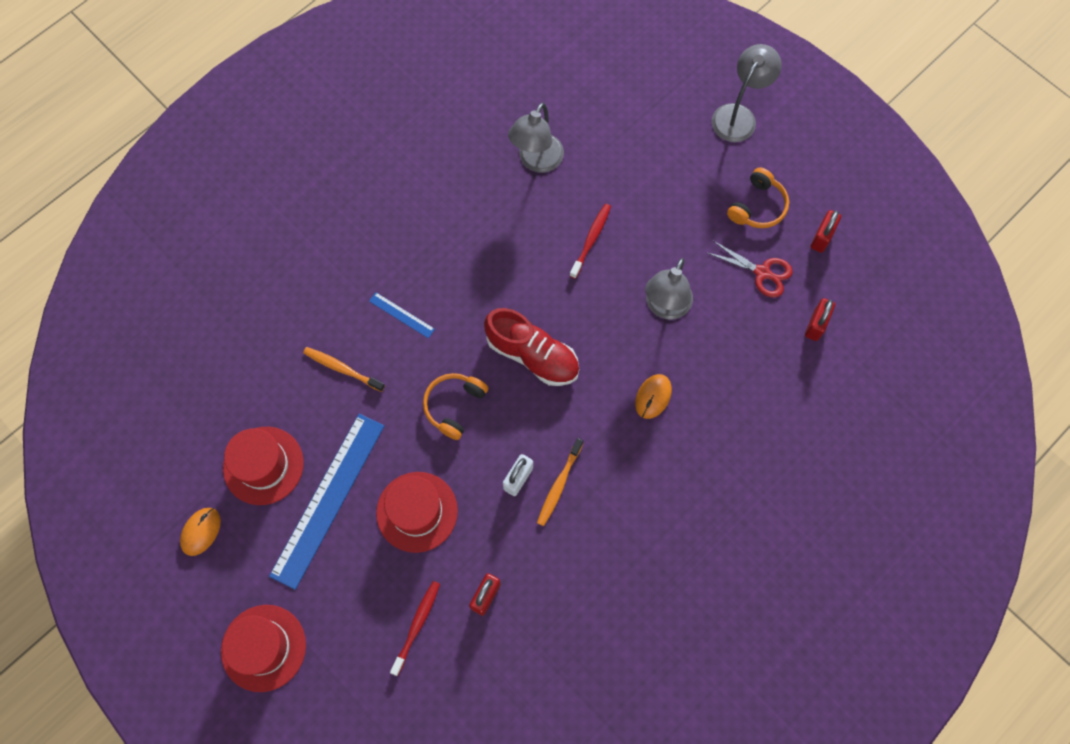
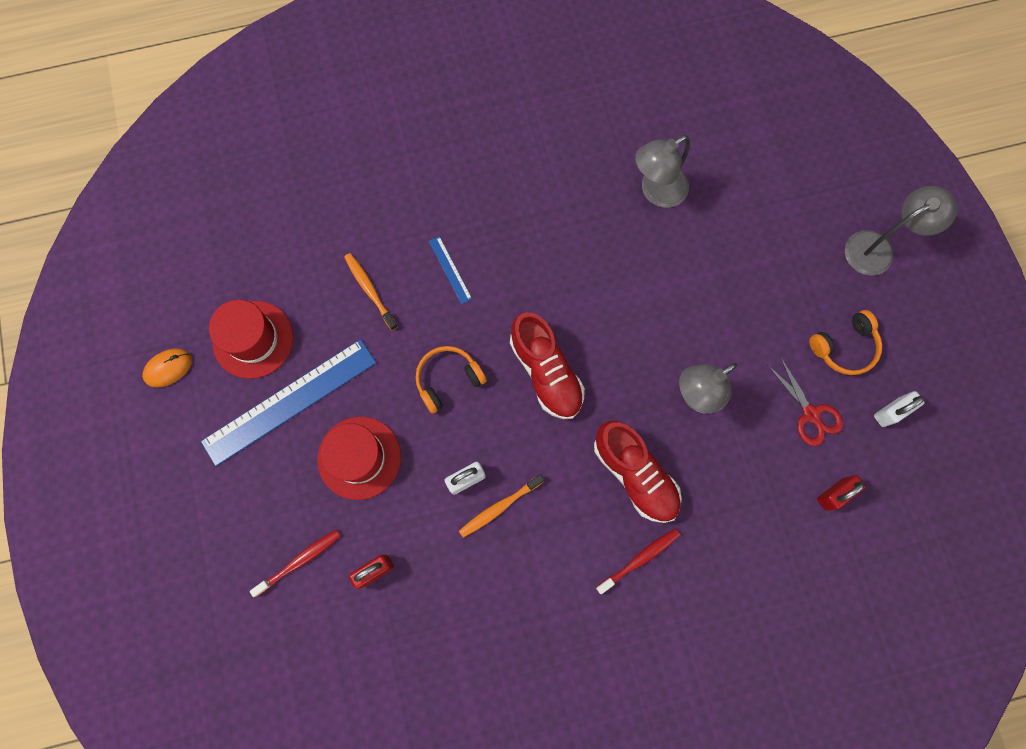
camera: 30 degrees right, 5 degrees up
(263, 648) = (160, 502): red hat -> none
(591, 240) = (663, 293): red toothbrush -> red toothbrush (639, 559)
(653, 397) = (635, 474): orange mouse -> red shoe
(821, 237) = (890, 412): red padlock -> white padlock

